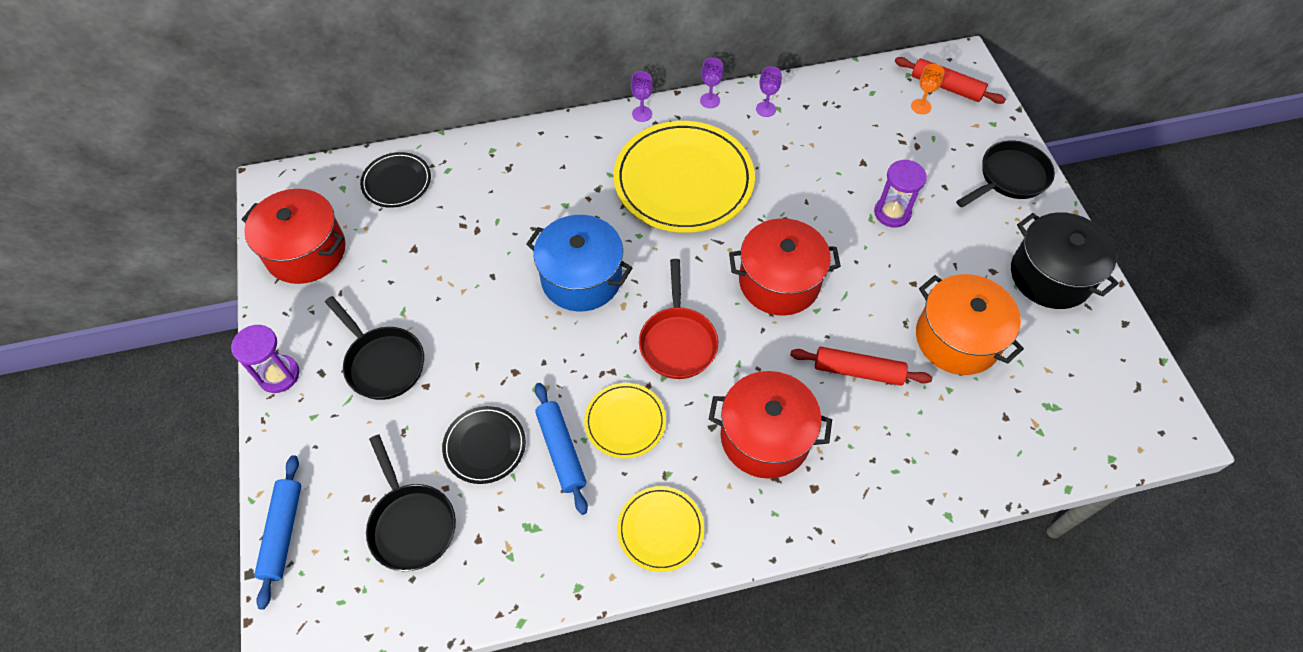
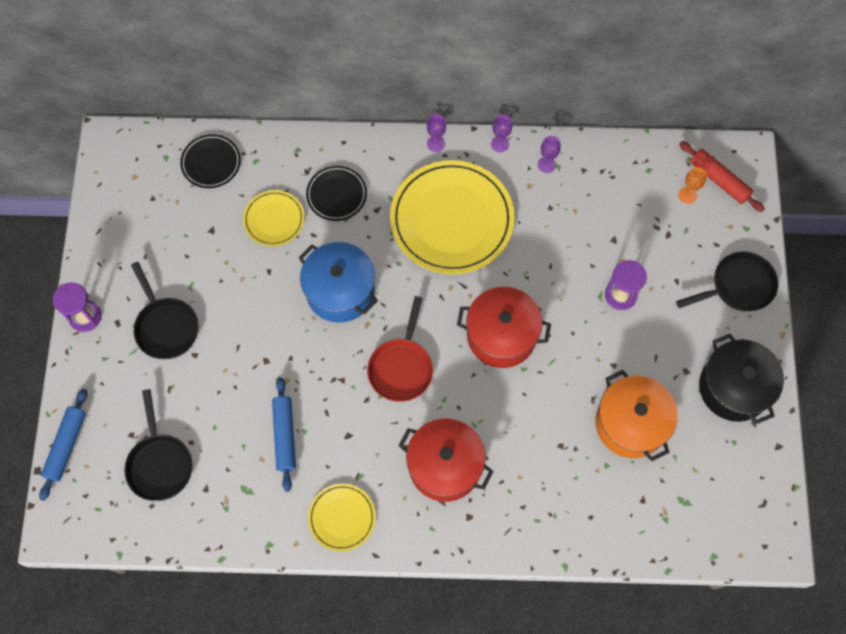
camera: 15 degrees right, 10 degrees up
(306, 251) = (125, 211): red pot -> none
(485, 446) = (228, 416): black plate -> black plate (336, 194)
(625, 422) = (340, 425): yellow plate -> yellow plate (274, 219)
(858, 371) = (538, 430): red rolling pin -> none

